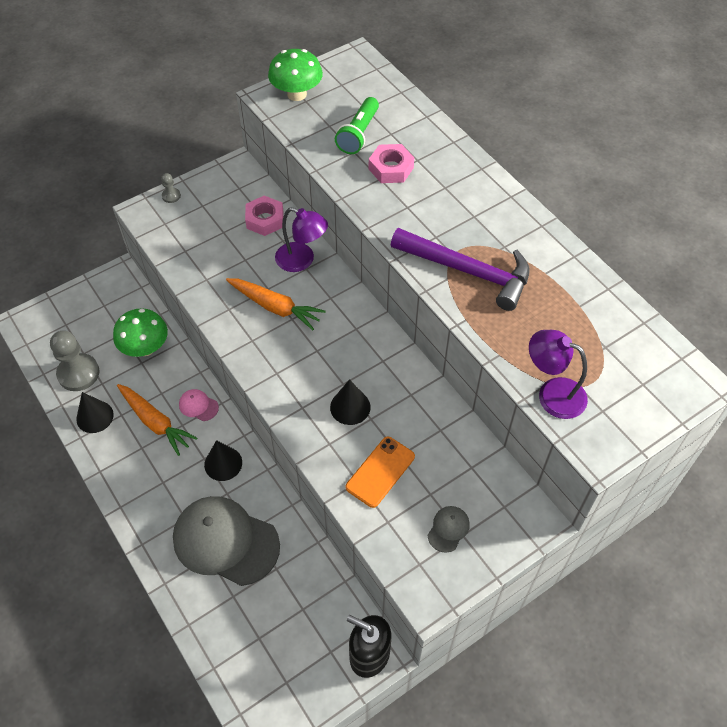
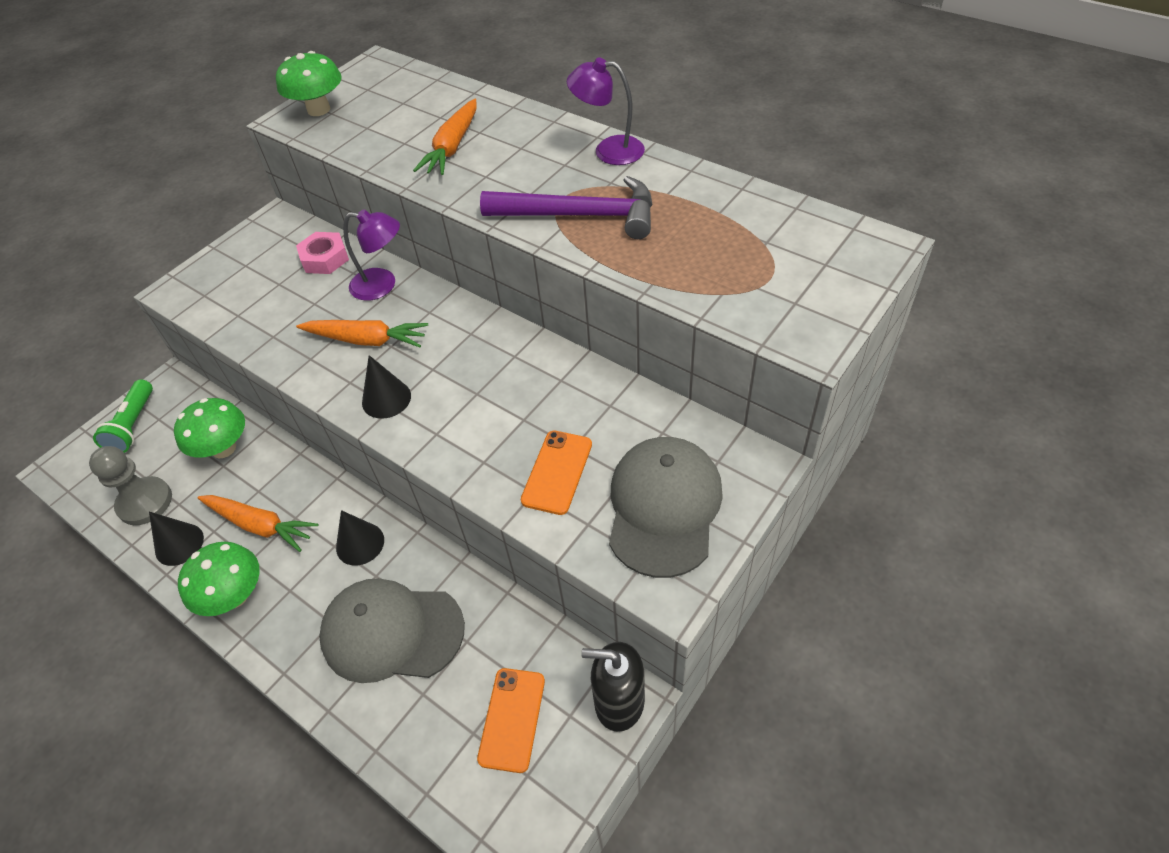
camera: 15 degrees left, 5 degrees down
(123, 472) = (234, 595): none -> green mushroom
(171, 196) = (204, 266): grey pawn -> none
(198, 406) = (309, 490): pink cap -> none
(289, 638) = (512, 719): none -> orange phone
(350, 407) = (494, 415): black cone -> black cone (386, 399)
(358, 134) = (403, 126): green flashlight -> green flashlight (133, 425)
(391, 168) = (452, 147): pink nut -> orange carrot
(448, 529) = (664, 507): grey cap -> grey cap, size x2.43
(552, 393) = (730, 303): purple lamp -> purple lamp (608, 150)

